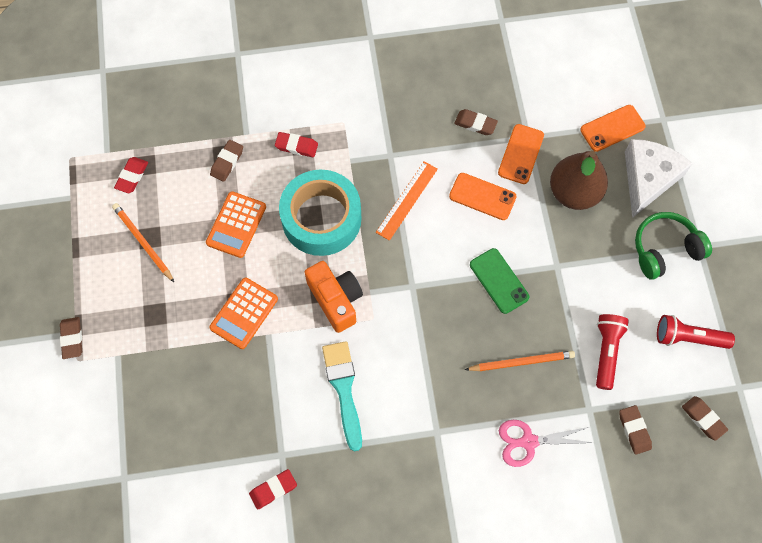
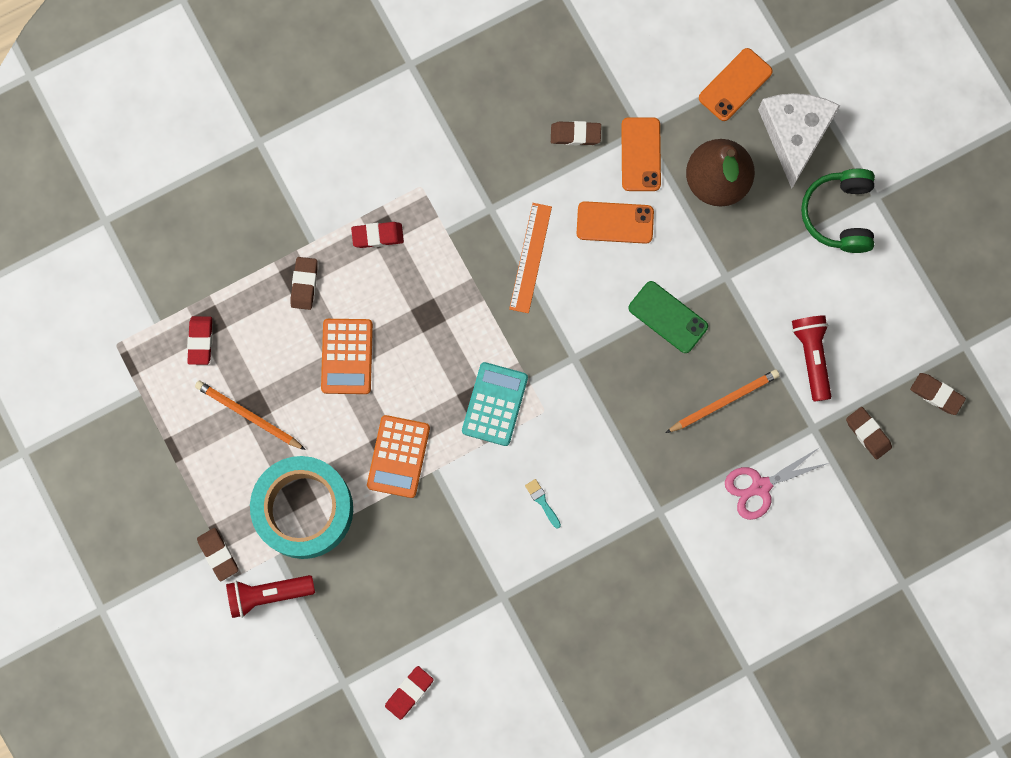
camera: 20 degrees left, 10 degrees up
(273, 489) = (509, 636): red eraser -> red eraser (409, 692)
(321, 218) = (441, 314): turquoise tape -> turquoise tape (304, 509)
(336, 300) = (495, 404): orange camera -> turquoise calculator
(344, 389) = (542, 501): turquoise brush -> turquoise brush, size x0.43
(665, 250) = (839, 214): green headphones -> green headphones turned 45 degrees counterclockwise
(688, 338) = (894, 309): red flashlight -> red flashlight (268, 594)

